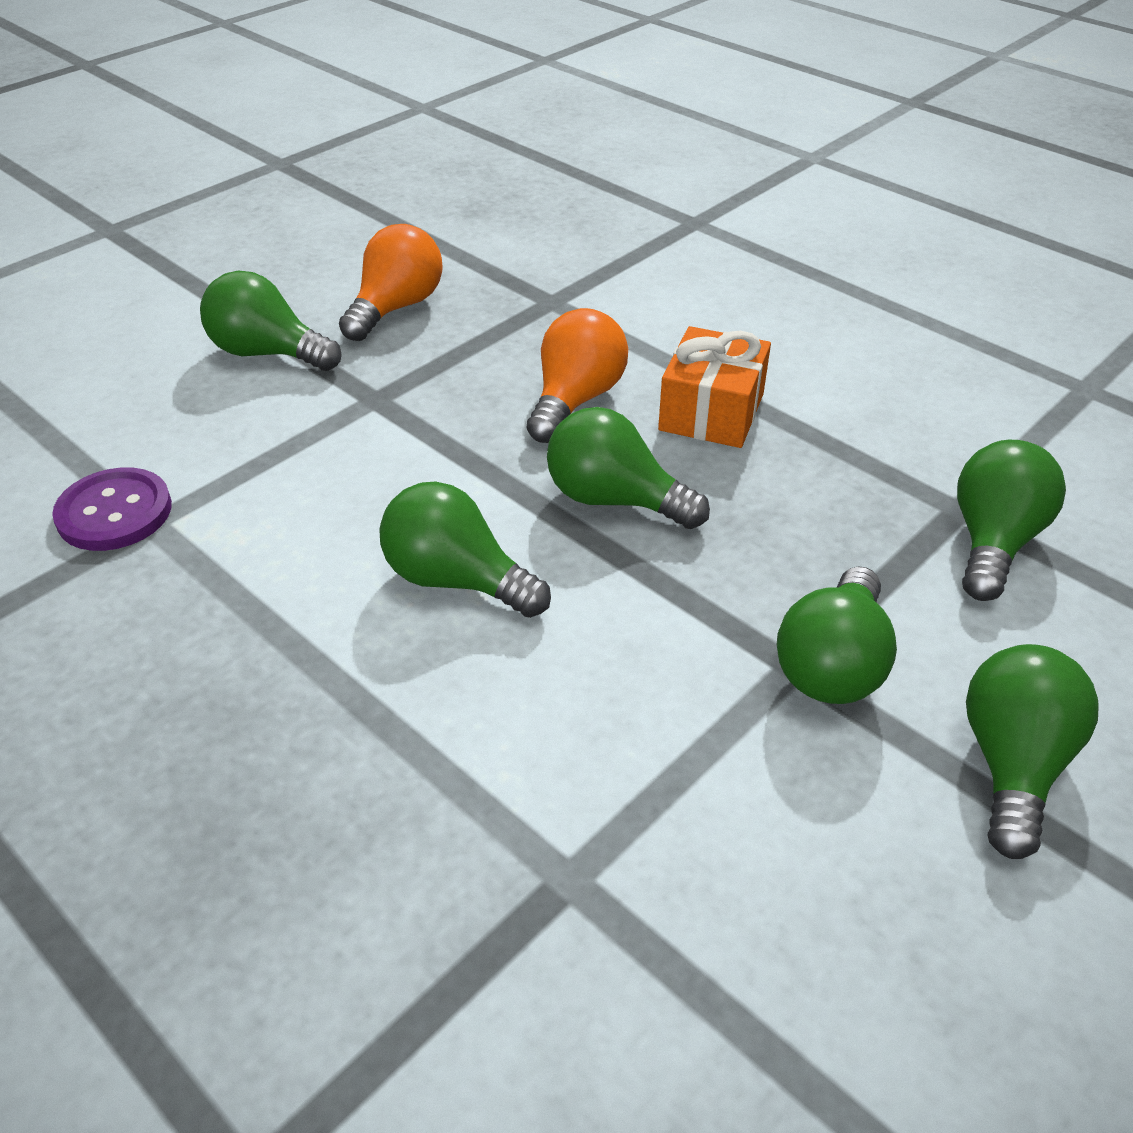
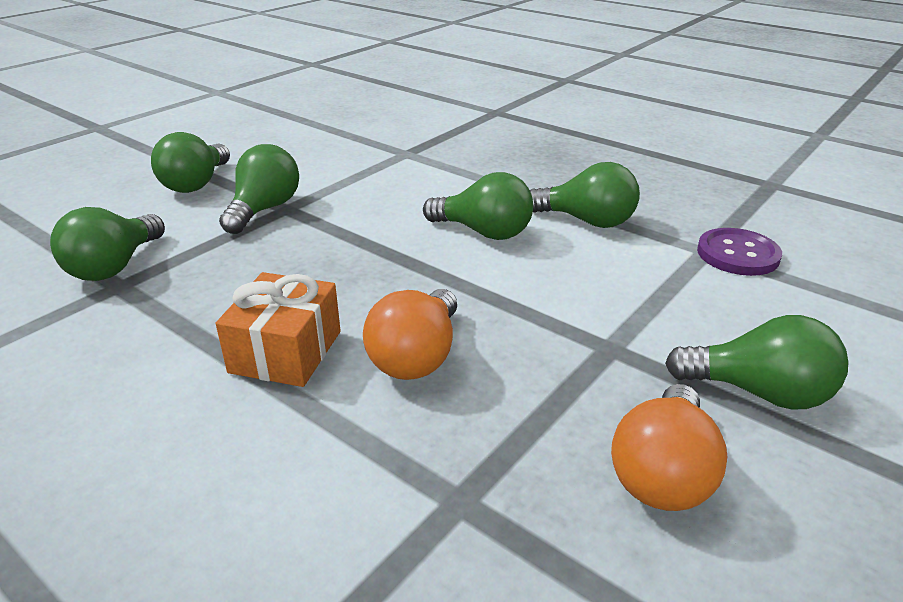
camera: 175 degrees right, 10 degrees down
(615, 500) = (382, 278): green light bulb -> green light bulb (587, 221)

